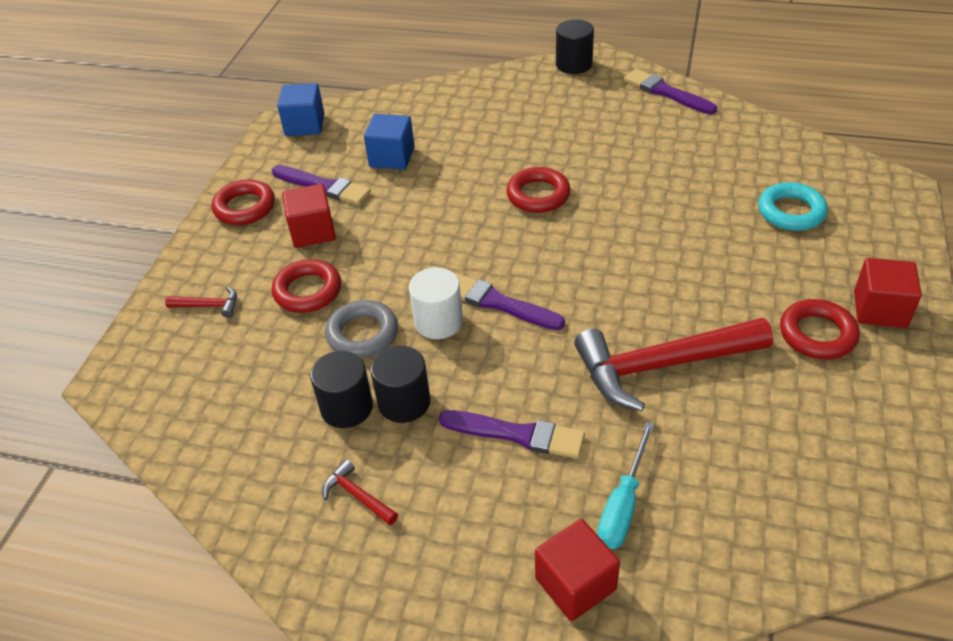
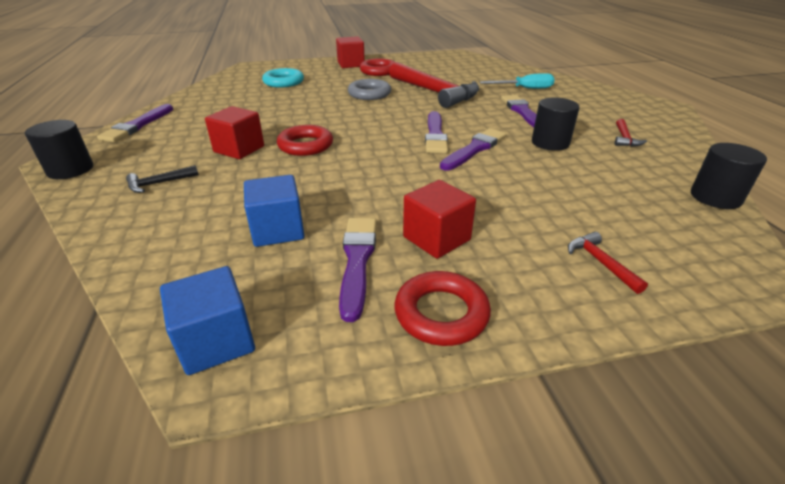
camera: 120 degrees left, 10 degrees down
(308, 291) = (511, 211): red ring -> none
(347, 407) = (582, 158): black cylinder -> black cylinder (715, 197)
(362, 334) = (520, 172): grey ring -> grey ring (369, 94)
(438, 321) = (474, 149): white cylinder -> purple brush
(514, 106) = (159, 183): none -> black hammer
(575, 584) = (574, 90): red cube -> red cube (239, 149)

